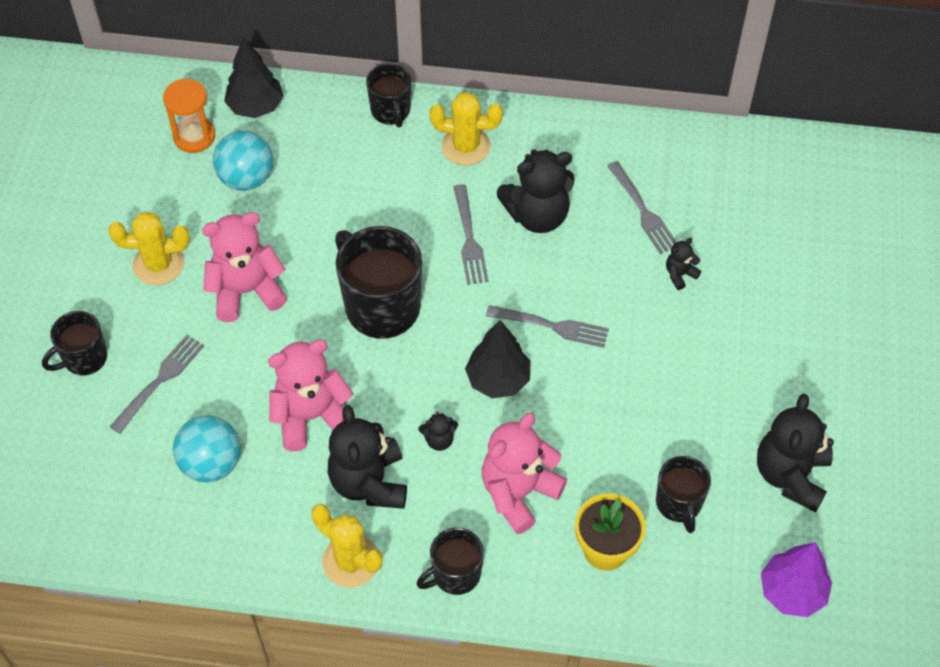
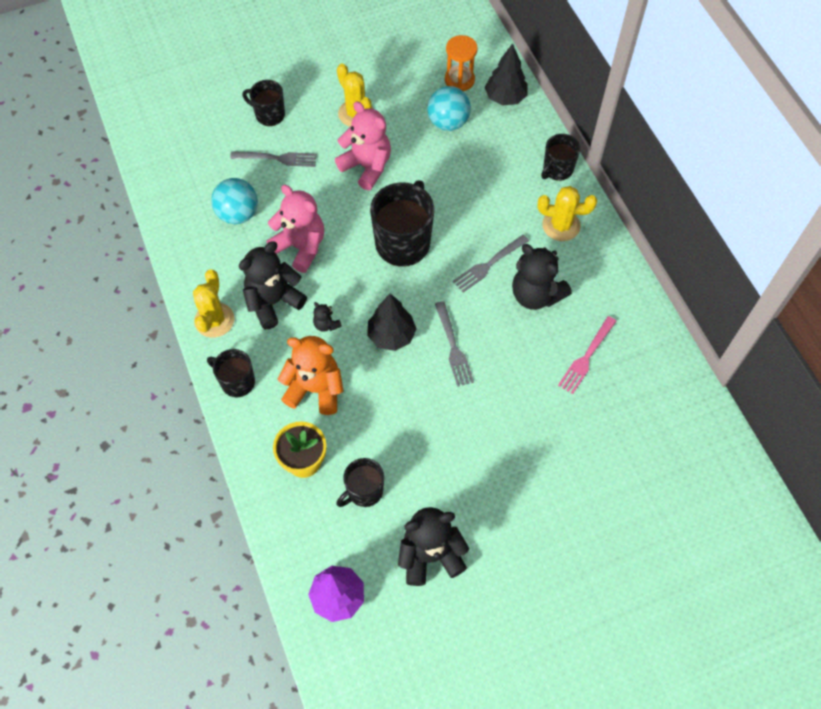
camera: 60 degrees right, 5 degrees up
(466, 146) = (561, 225): yellow cactus -> yellow cactus turned 60 degrees counterclockwise
(518, 492) = (315, 389): pink teddy bear -> orange teddy bear
(643, 211) = (586, 357): grey fork -> pink fork
(680, 274) = (549, 406): black teddy bear -> none

